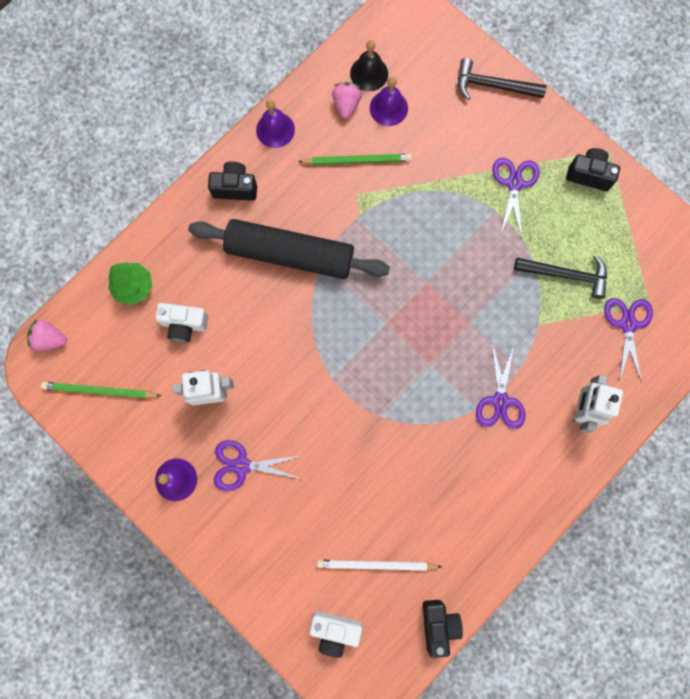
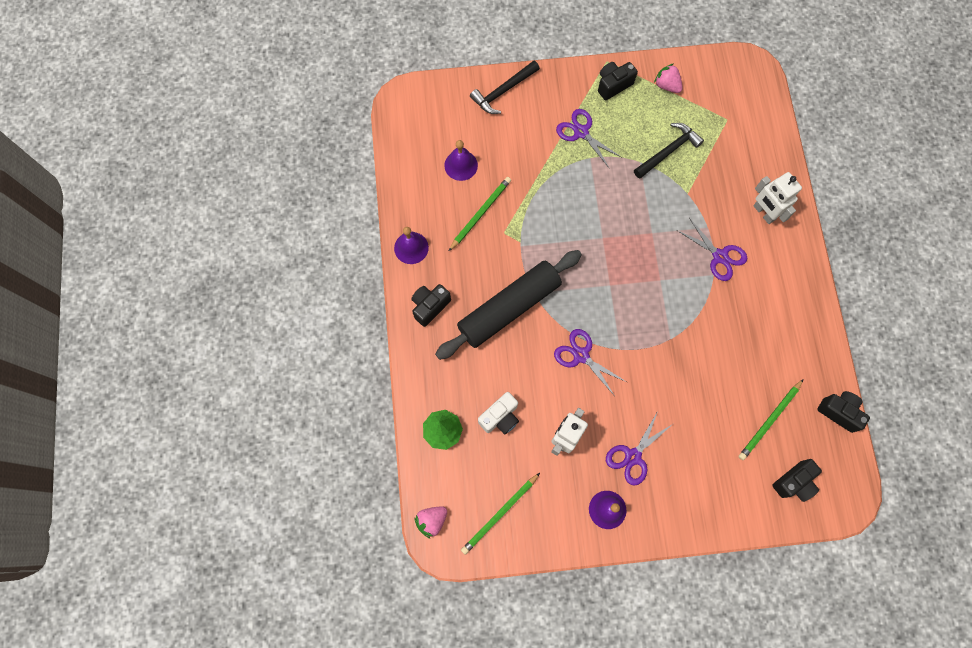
camera: 50 degrees left, 5 degrees down
(335, 630) = (794, 482): white camera -> black camera
(346, 105) = (434, 189): pink strawberry -> pink strawberry (667, 85)
(369, 73) = (425, 158): black bell -> none
(376, 565) = (770, 420): white pencil -> green pencil
(627, 324) = (730, 142): purple scissors -> purple scissors (581, 355)

